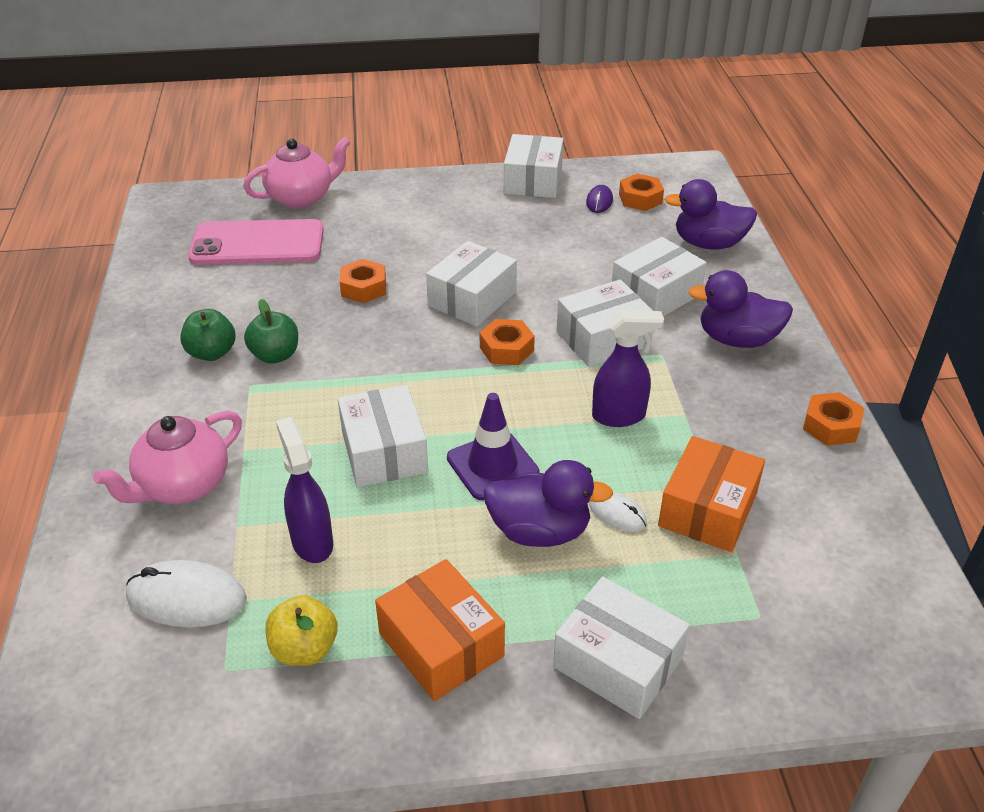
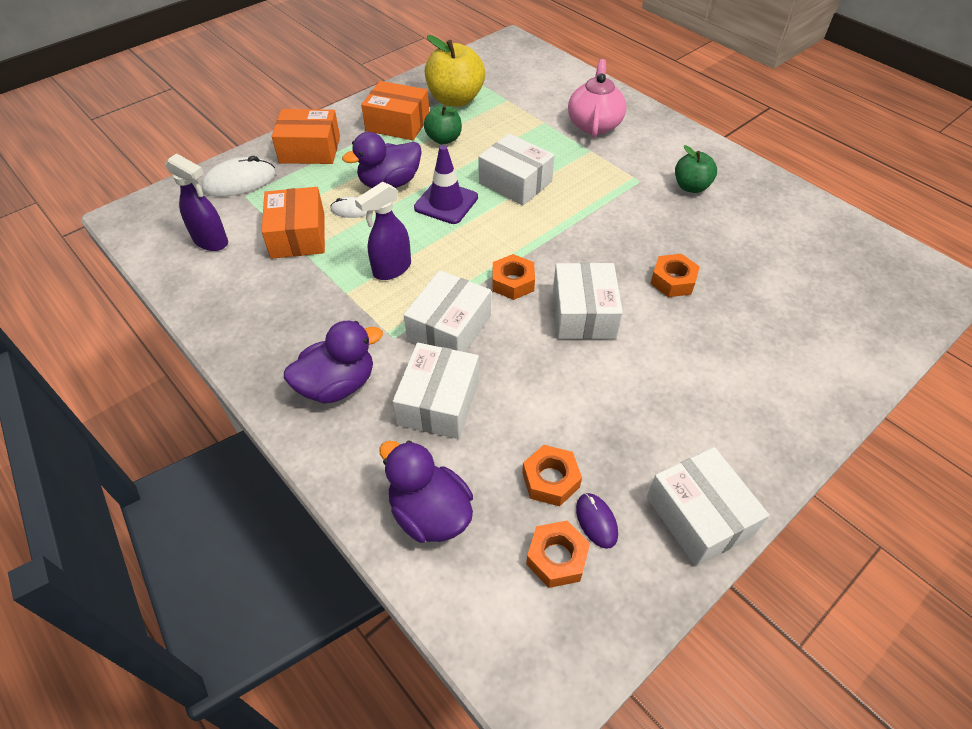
camera: 145 degrees right, 10 degrees up
(187, 598) = (527, 93): white mouse -> white mouse (240, 181)
(257, 244) = (805, 278): pink phone -> none
(275, 355) = (653, 203): green apple -> green apple (444, 139)
(301, 197) = (859, 347): pink teapot -> none
(304, 649) = (455, 100): yellow apple -> yellow apple, size x1.68
(312, 542) = (500, 131): purple spray bottle -> purple spray bottle (211, 241)
(617, 662) = (310, 149): white box -> orange box
(708, 244) = (430, 513): purple duck -> purple duck turned 105 degrees counterclockwise
(831, 426) = (230, 335): orange nut -> orange nut (550, 480)

